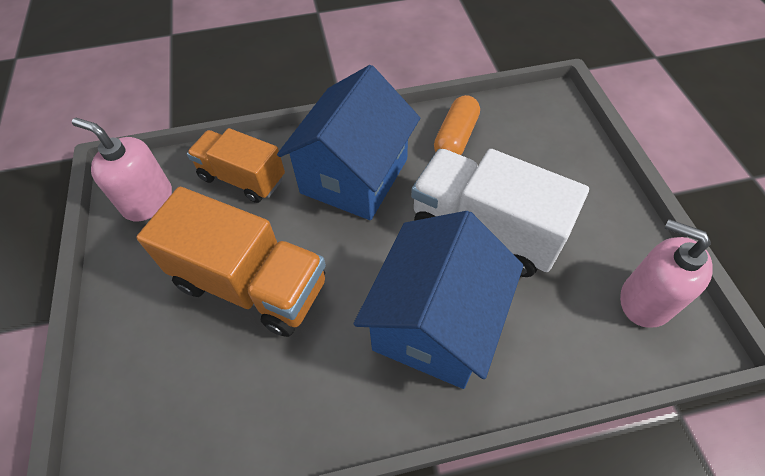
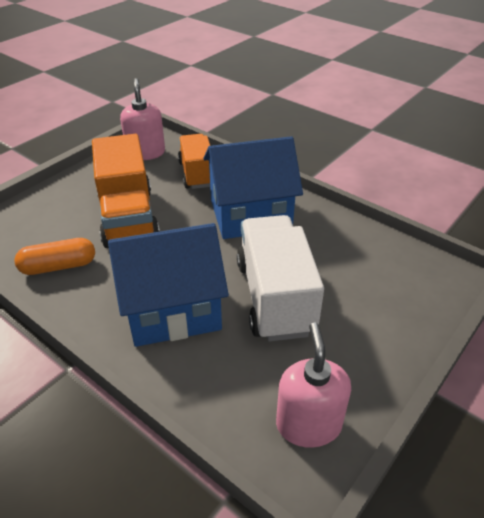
camera: 50 degrees right, 15 degrees down
(455, 138) = (341, 242): orange capsule -> orange capsule (59, 266)

